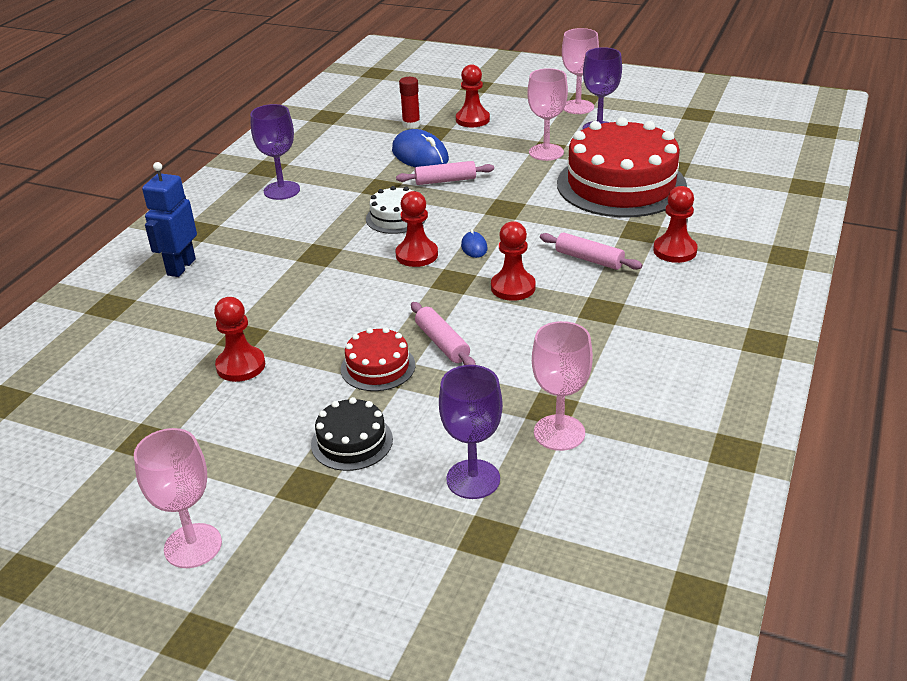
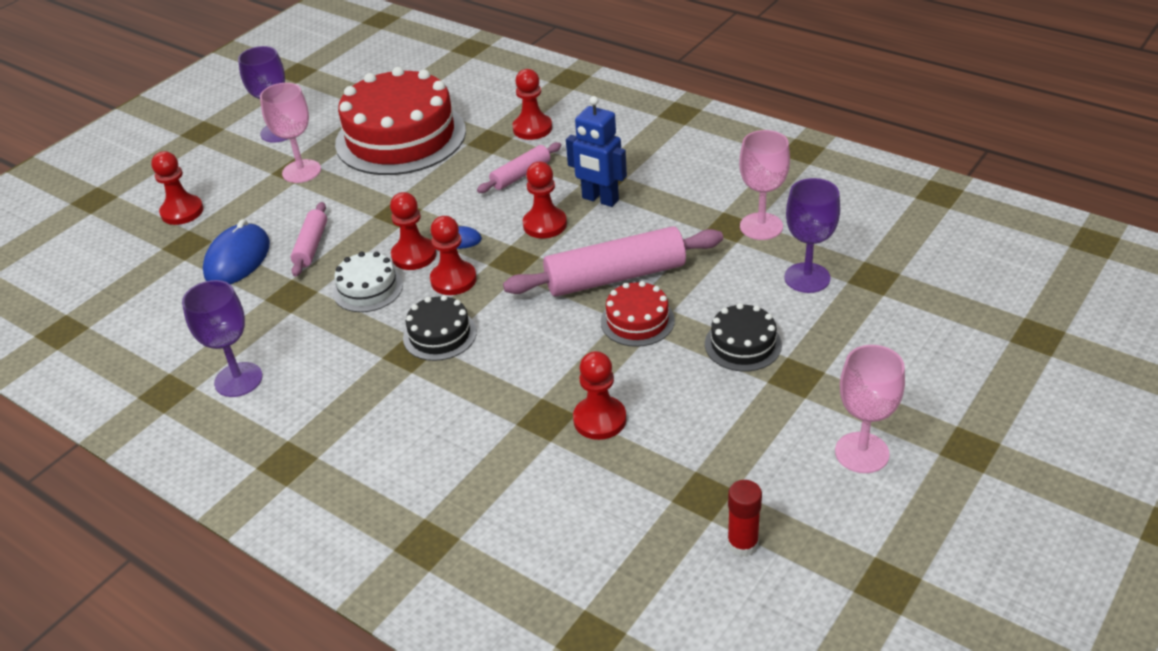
camera: 75 degrees left, 5 degrees up
(181, 267) = (371, 475): blue robot -> blue robot (600, 199)
(343, 263) = (439, 335): none -> black cake
(411, 124) = (152, 259): red glue stick -> red glue stick (742, 544)
(420, 155) = (237, 259): blue mouse -> blue mouse turned 45 degrees counterclockwise
(442, 343) = (615, 277): pink rolling pin -> pink rolling pin, size x1.86
(445, 229) = (414, 255): none -> red pawn
(578, 107) = (217, 137): pink goblet -> none

